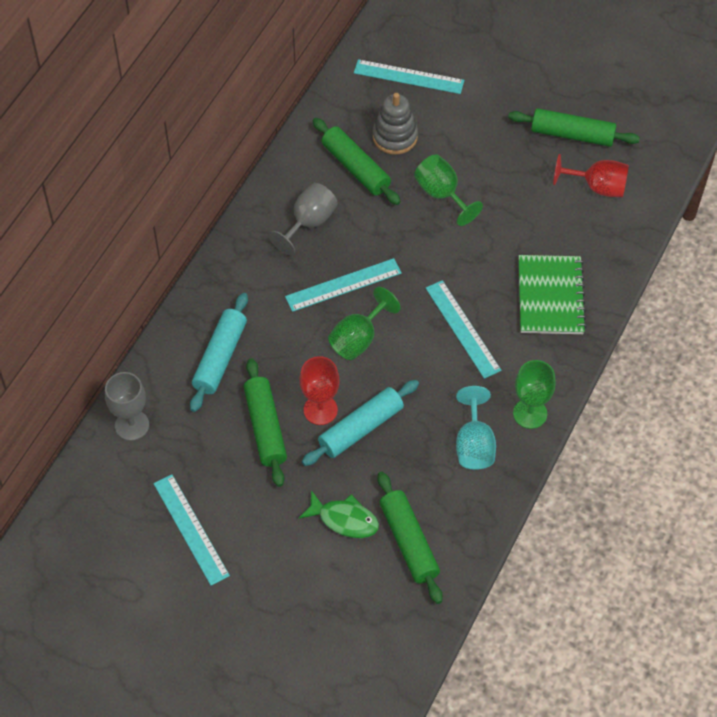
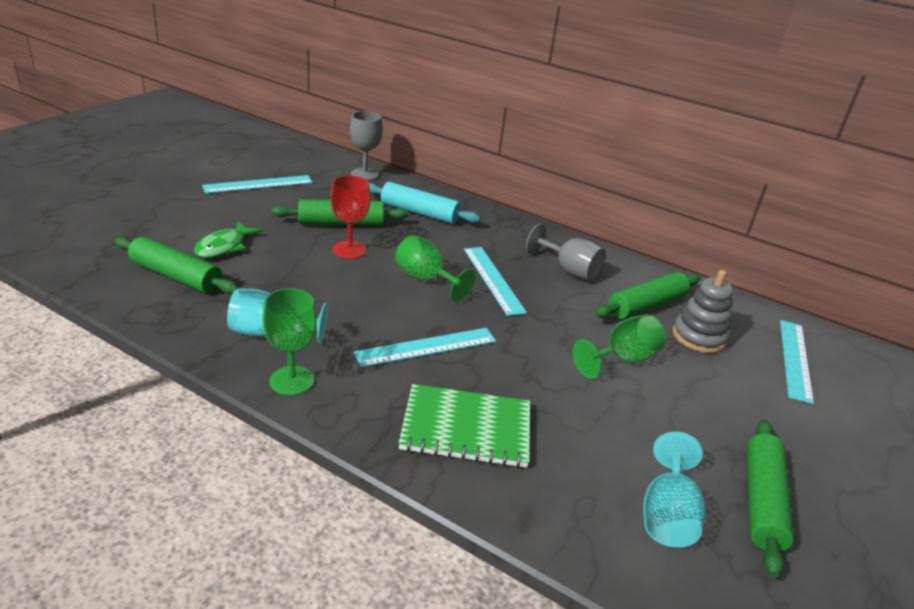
camera: 90 degrees right, 25 degrees down
(361, 428) = (319, 267): turquoise rolling pin -> none
(409, 542) = (176, 276): green rolling pin -> green rolling pin turned 45 degrees clockwise
(597, 187) = (667, 515): red goblet -> turquoise goblet

